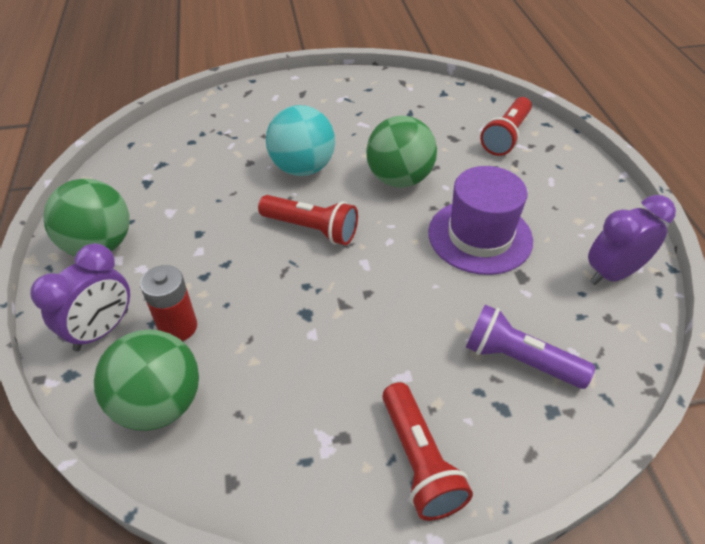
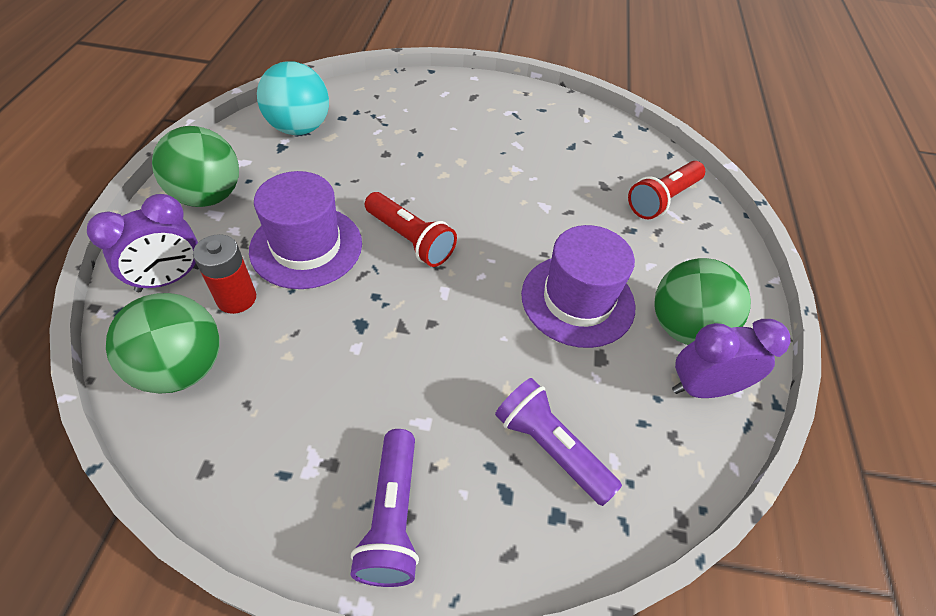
camera: 15 degrees right, 5 degrees up
(219, 262) = (306, 246): none -> purple hat
(302, 168) = (433, 174): turquoise ball -> turquoise ball (299, 128)
(399, 179) = (524, 213): green ball -> green ball (684, 328)
(419, 461) = (392, 517): red flashlight -> purple flashlight

